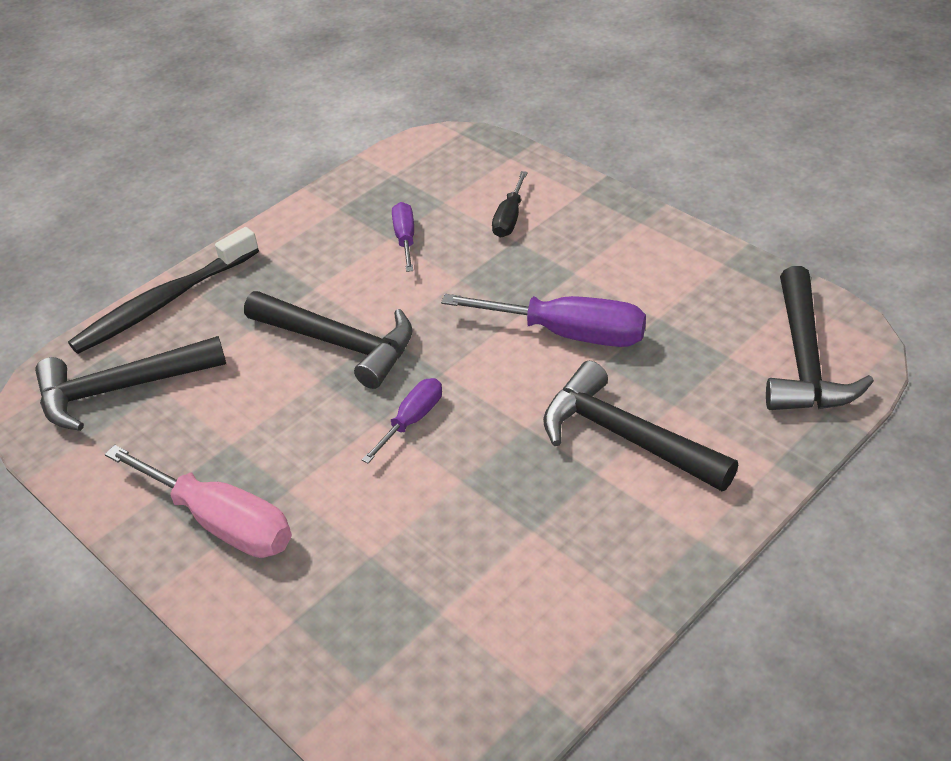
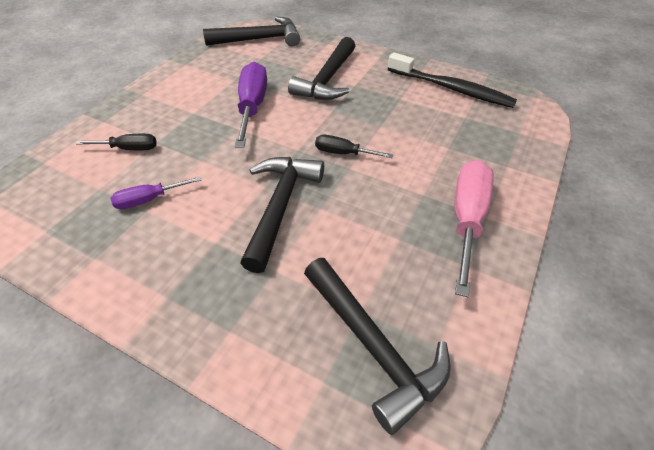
camera: 110 degrees left, 5 degrees up
(164, 302) = (244, 363): black toothbrush -> black toothbrush (451, 88)
(412, 420) = (343, 153): purple screwdriver -> black screwdriver

